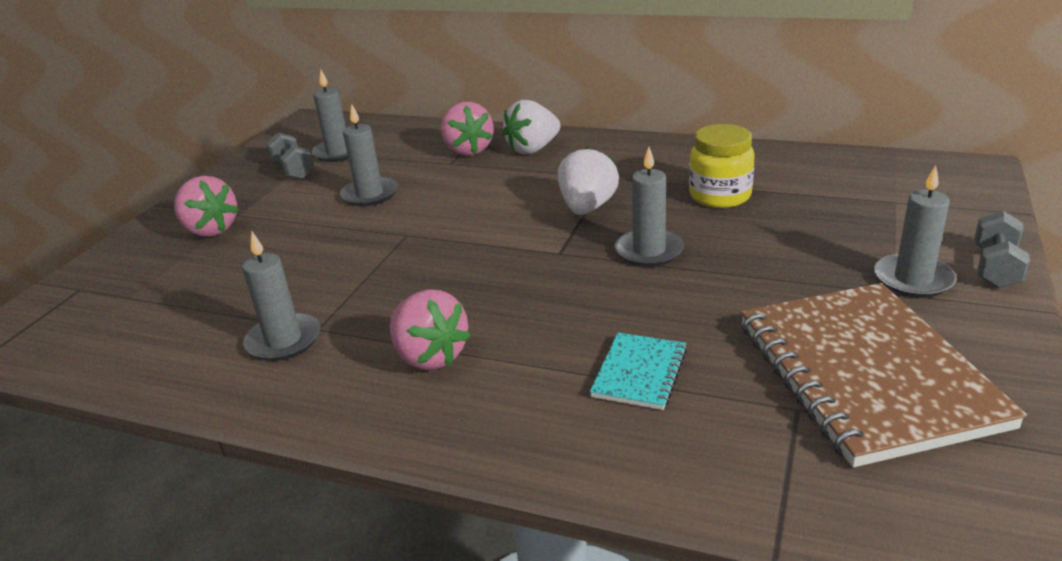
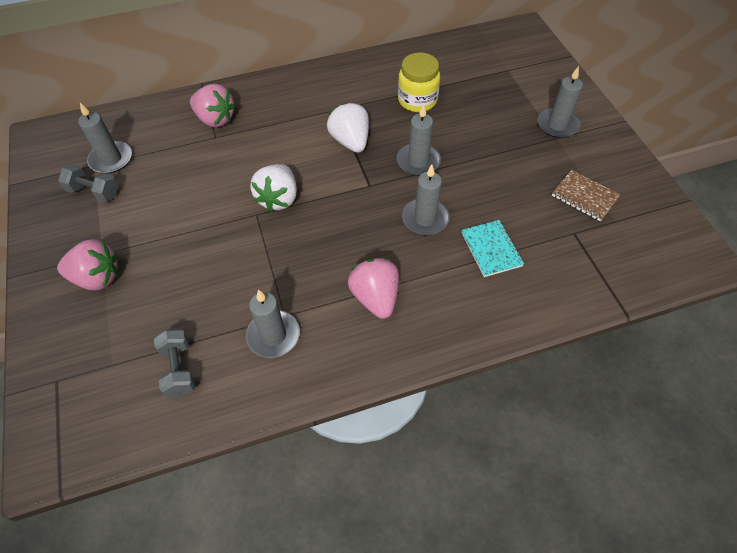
camera: 40 degrees left, 25 degrees up
(370, 194) = (188, 190): grey candle -> grey candle (425, 219)
(430, 356) = (375, 297): pink strawberry -> pink strawberry turned 120 degrees counterclockwise
(533, 149) = (262, 101): white strawberry -> white strawberry (278, 198)
(866, 374) = (584, 197): brown notebook -> brown notebook, size x0.45
(995, 268) = (584, 101): grey dumbbell -> grey dumbbell (179, 369)

